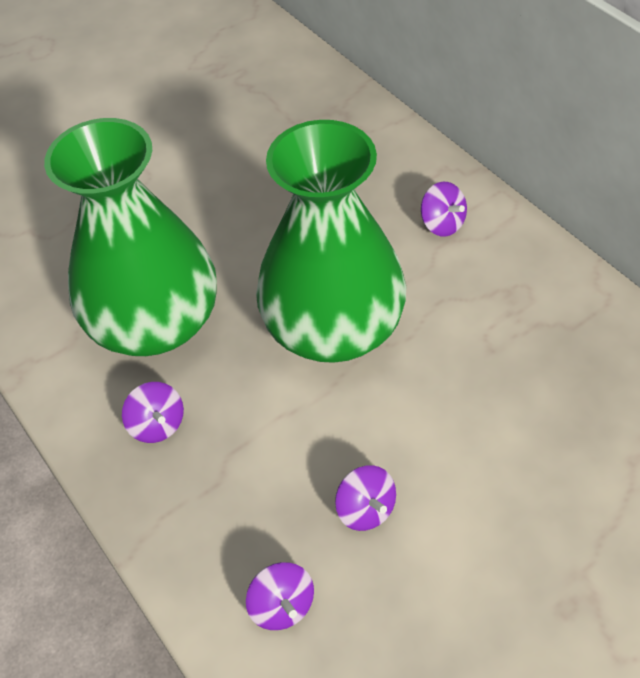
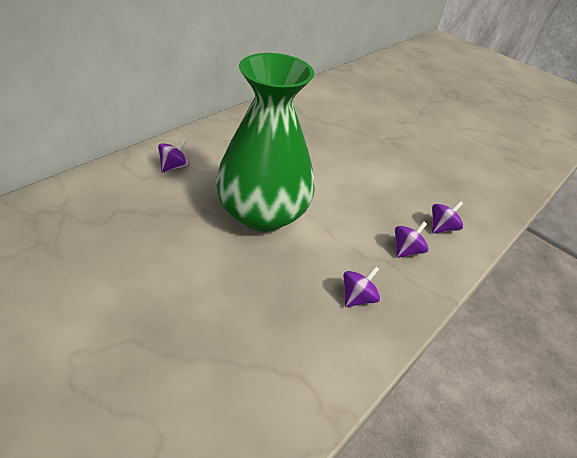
camera: 110 degrees left, 10 degrees down
(155, 322) = (269, 313): green vase -> none
(366, 509) = (378, 199): purple spinning top -> purple spinning top (406, 250)

